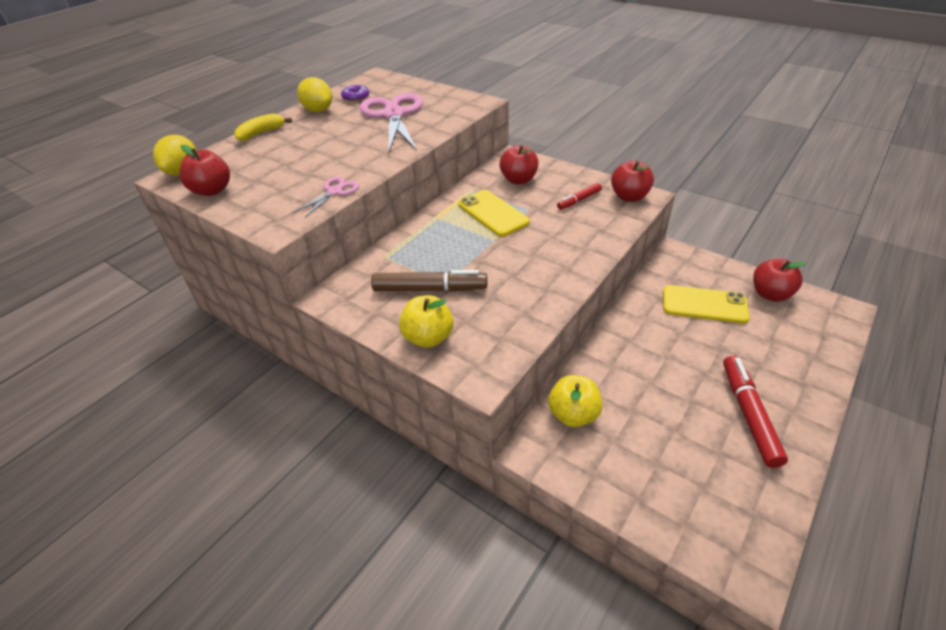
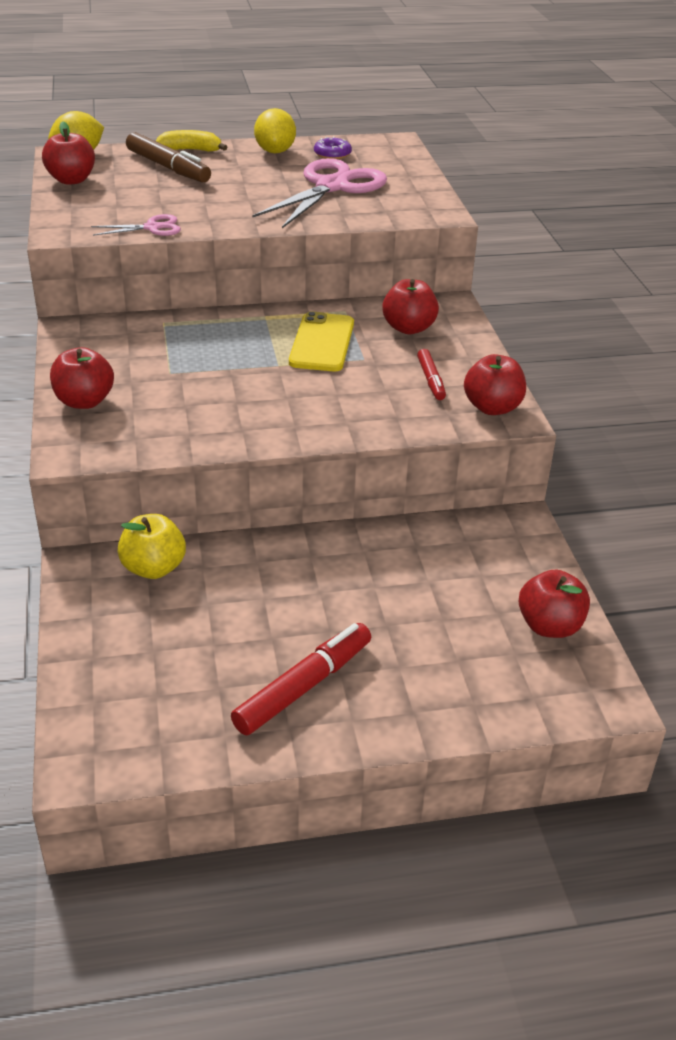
camera: 40 degrees right, 5 degrees down
(428, 337) = (84, 401): yellow apple -> red apple
(430, 289) = (151, 369): brown marker -> brown marker (168, 167)
(579, 200) = (431, 380): red marker -> red marker turned 105 degrees counterclockwise
(704, 305) = (451, 582): yellow phone -> none

